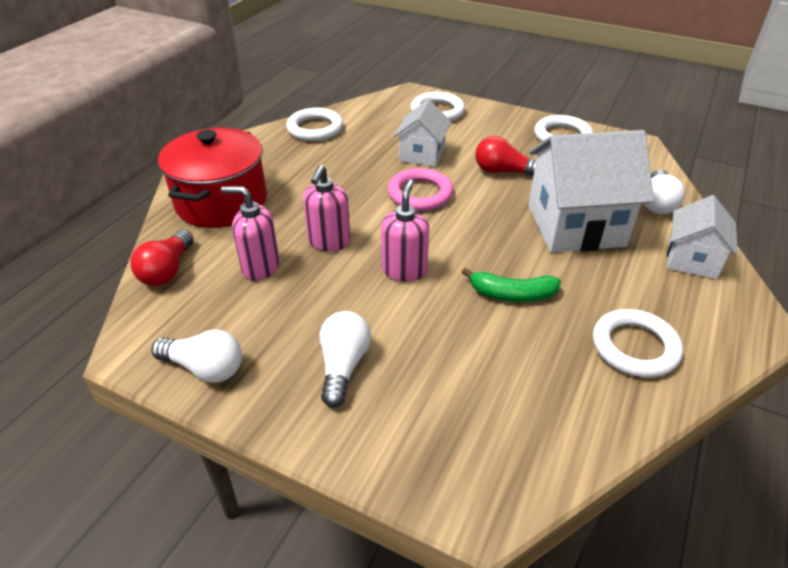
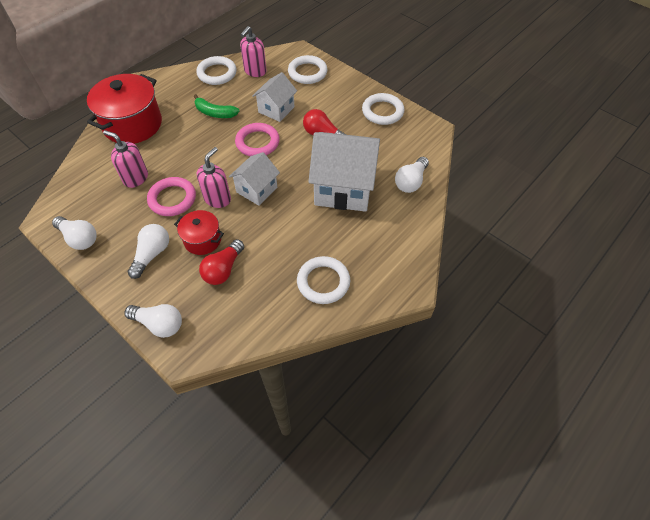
camera: 15 degrees right, 15 degrees up
(167, 270) = (83, 169): red light bulb -> red light bulb (223, 269)
(329, 242) = (183, 168): pink soap dispenser -> pink soap dispenser (255, 71)
(334, 283) = (172, 199): none -> pink ring
(414, 328) = (202, 240): none -> red pot
(415, 471) = (159, 324): none -> white light bulb
(512, 294) = (272, 230): green banana -> green banana (215, 113)
(692, 260) = (402, 230): white house -> white house (256, 190)

